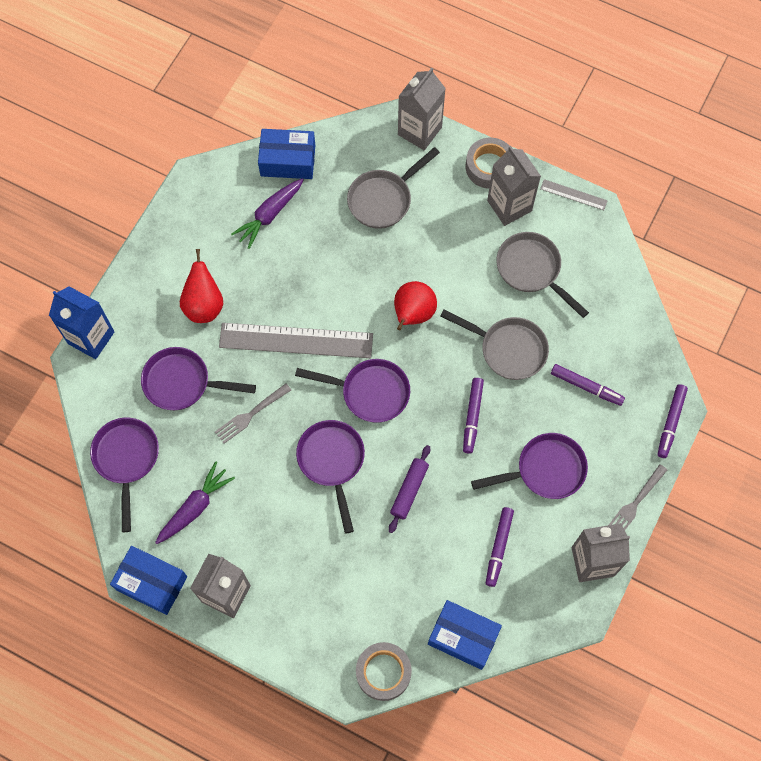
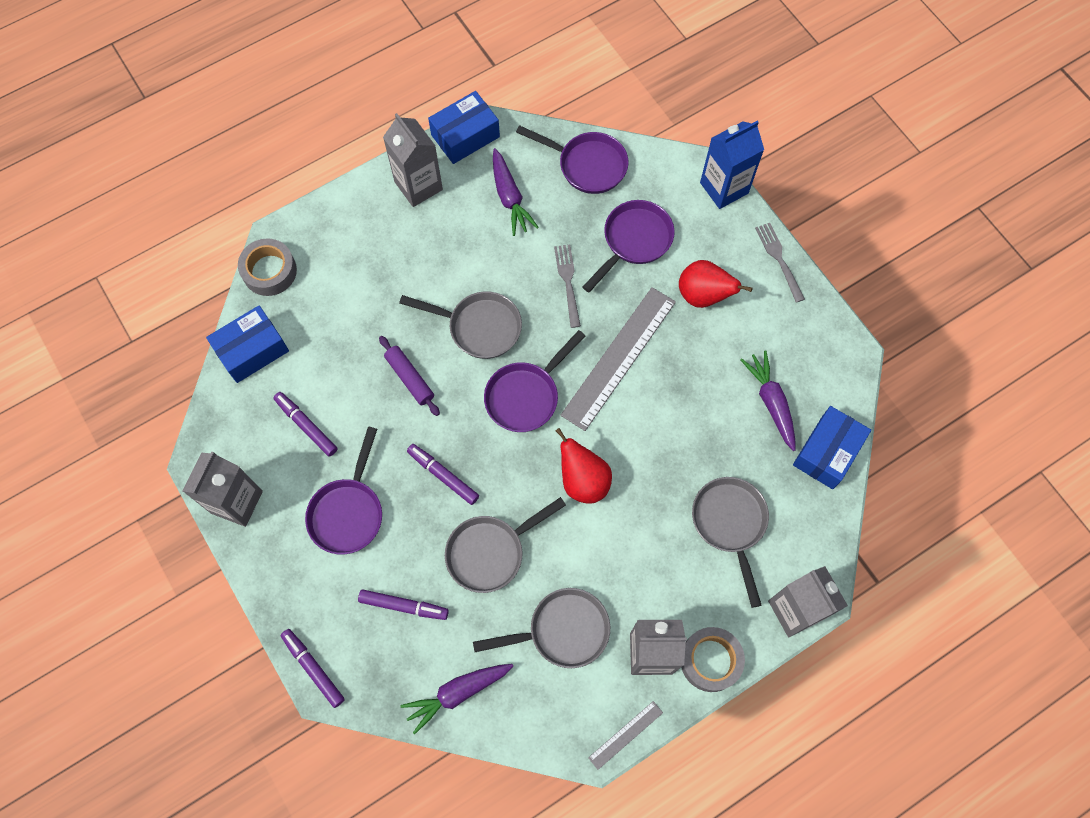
camera: 120 degrees right, 0 degrees up
(332, 462) = (479, 327): purple pan -> grey pan
(586, 387) = (403, 606): purple marker -> purple marker turned 135 degrees counterclockwise
(620, 315) = (457, 693): none -> purple carrot
(635, 503) = (261, 577): grey fork -> grey fork (779, 259)

